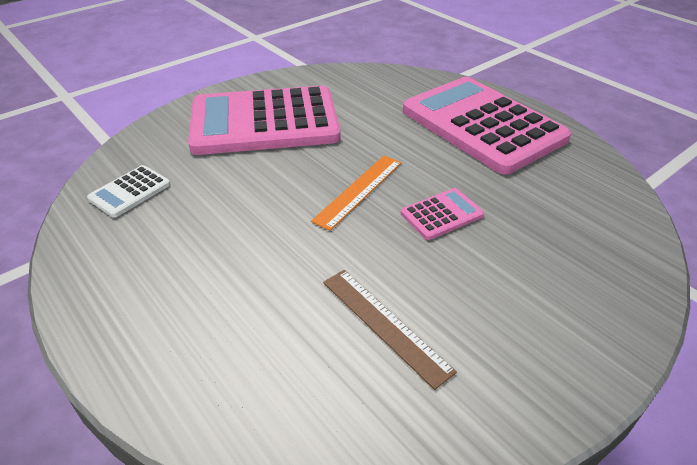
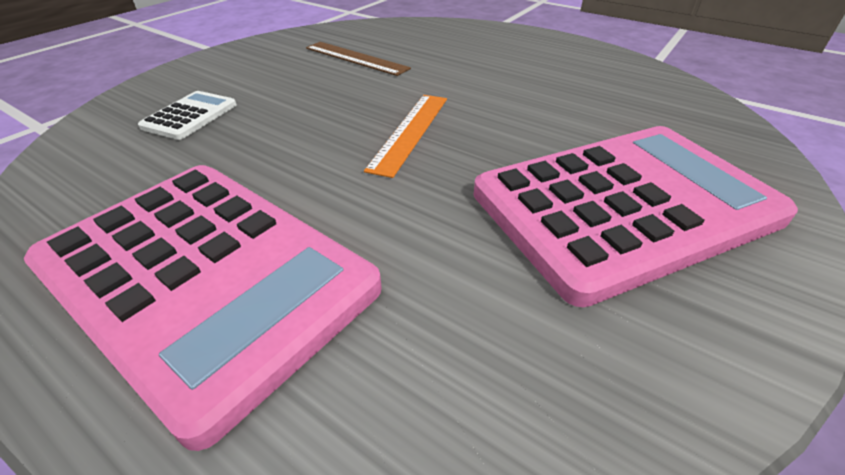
camera: 165 degrees right, 0 degrees up
(130, 192) = (654, 97): white calculator -> white calculator (190, 116)
(441, 214) = (308, 123): pink calculator -> none

